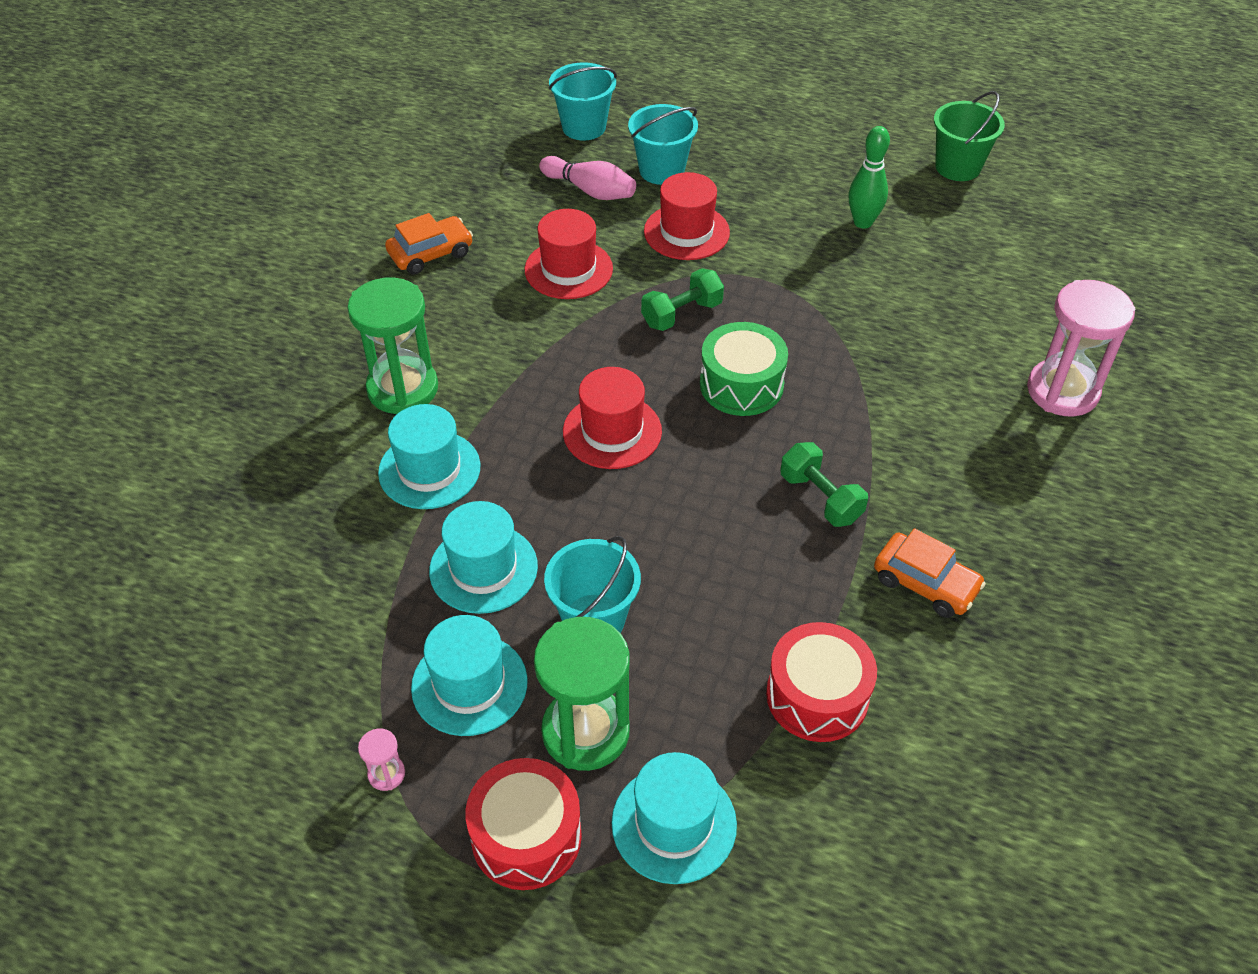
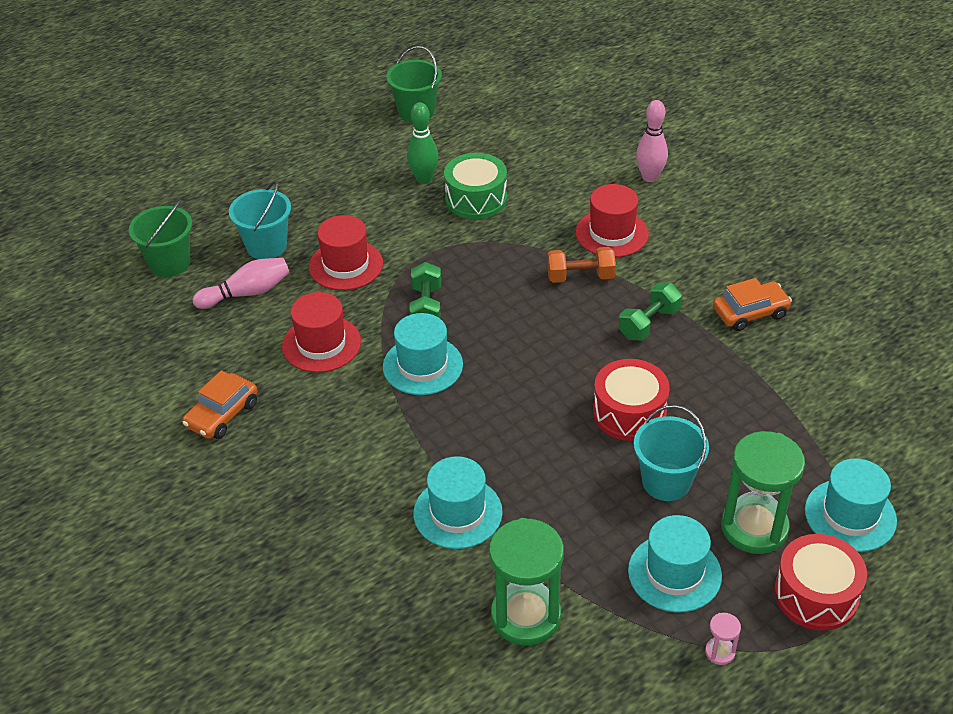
camera: 55 degrees left, 5 degrees down
(403, 389) = (359, 494): green hourglass -> green hourglass (526, 616)
(431, 253) = (222, 414): orange car -> orange car turned 150 degrees counterclockwise
(483, 568) = (577, 521): turquoise hat -> turquoise hat (422, 366)
(584, 127) = (169, 263): turquoise bucket -> green bucket
(612, 431) = (506, 395): red hat -> red hat (612, 233)
(741, 384) = (520, 311): green drum -> green drum (476, 199)
(817, 696) = (799, 403): red drum -> red drum (629, 413)
(820, 498) = (649, 323): green dumbbell -> green dumbbell turned 45 degrees counterclockwise
(838, 407) = (580, 277): none -> orange dumbbell
(1062, 391) = (650, 177): pink hourglass -> pink bowling pin

